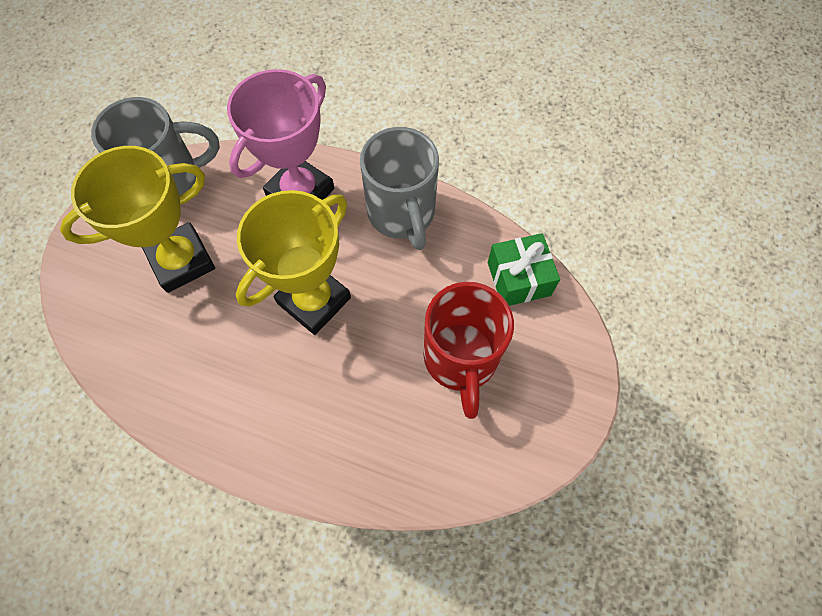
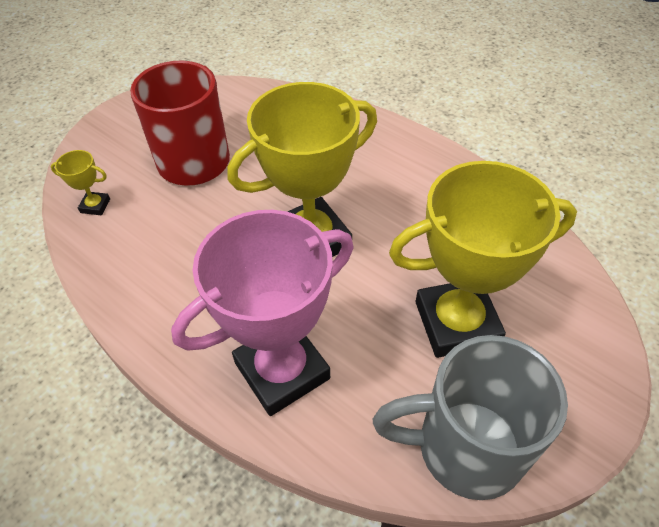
camera: 160 degrees left, 15 degrees down
(402, 214) = (169, 304): grey mug -> none
(518, 279) = (95, 206): green gift -> yellow trophy

